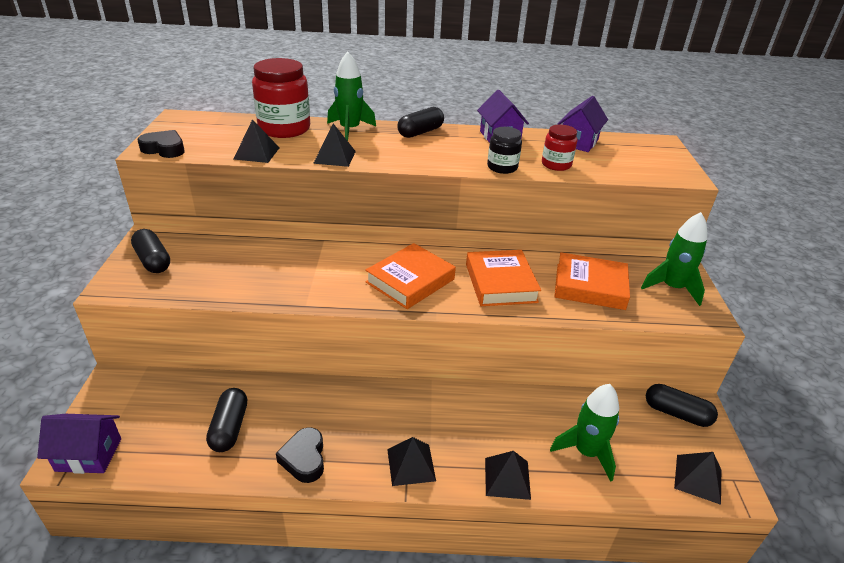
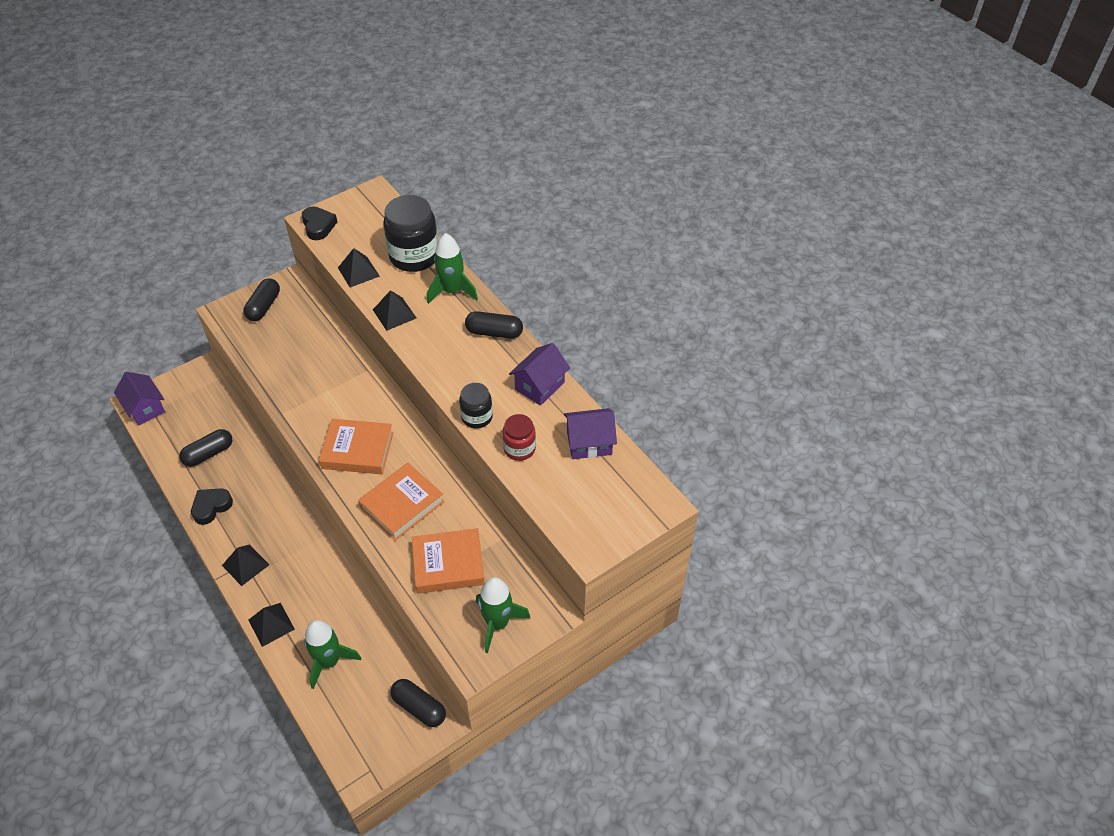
camera: 55 degrees right, 15 degrees up
(284, 129) = (414, 256): red jar -> black jar
(590, 286) = (448, 564): orange book -> orange book turned 75 degrees counterclockwise
(676, 413) = (419, 707): black capsule -> black capsule turned 45 degrees counterclockwise
(698, 478) = (354, 744): black pyramid -> none

